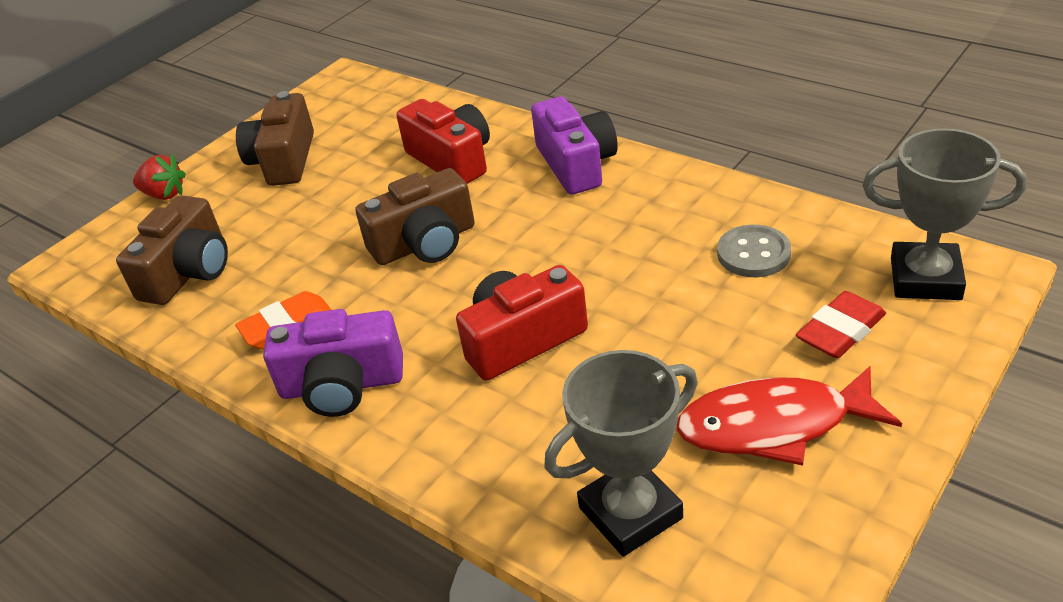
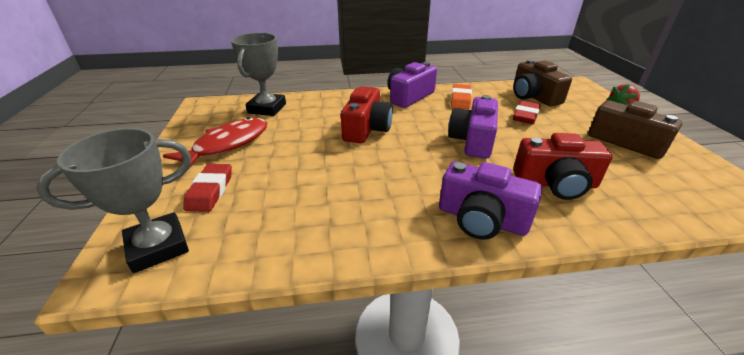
camera: 130 degrees right, 5 degrees down
(285, 245) = (525, 116): none -> red eraser
(425, 243) = (472, 140): brown camera -> purple camera
(753, 254) = (291, 211): grey button -> none

